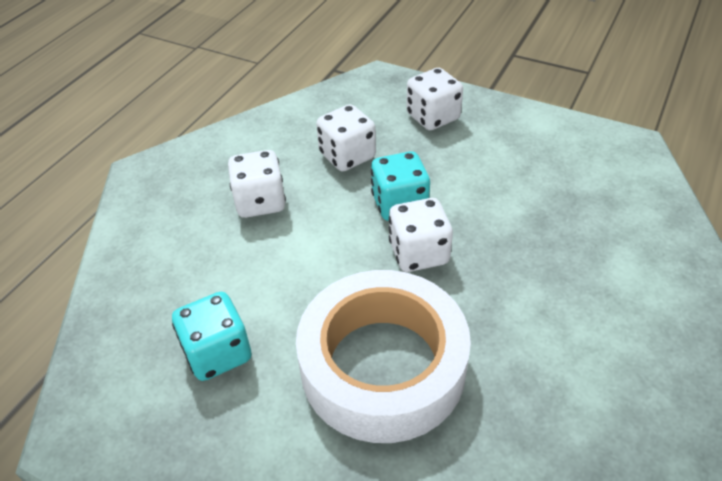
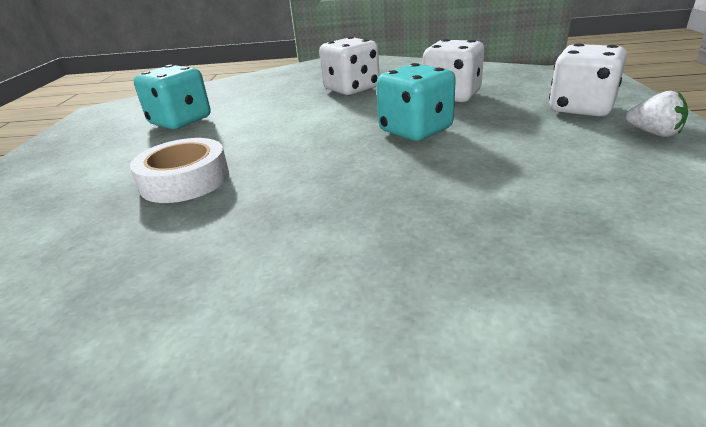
camera: 65 degrees right, 15 degrees down
(383, 366) = (185, 180): white tape -> white tape, size x0.48
(418, 253) = (353, 156): white dice -> none
(492, 117) = (653, 133): none -> white strawberry

